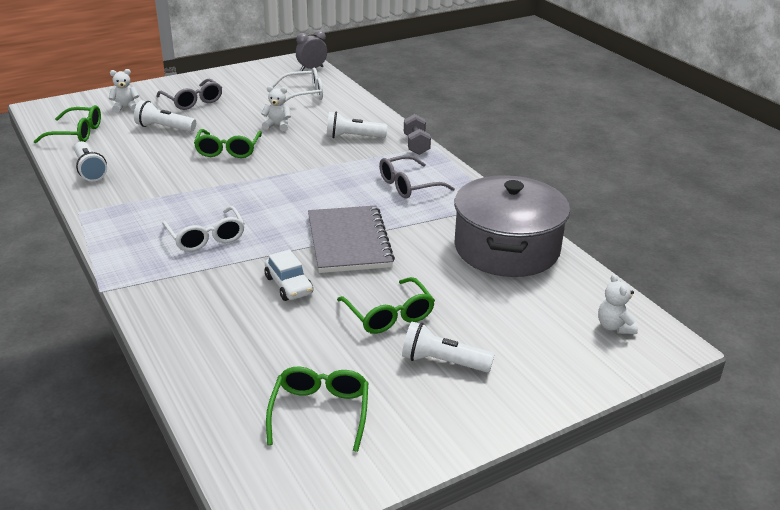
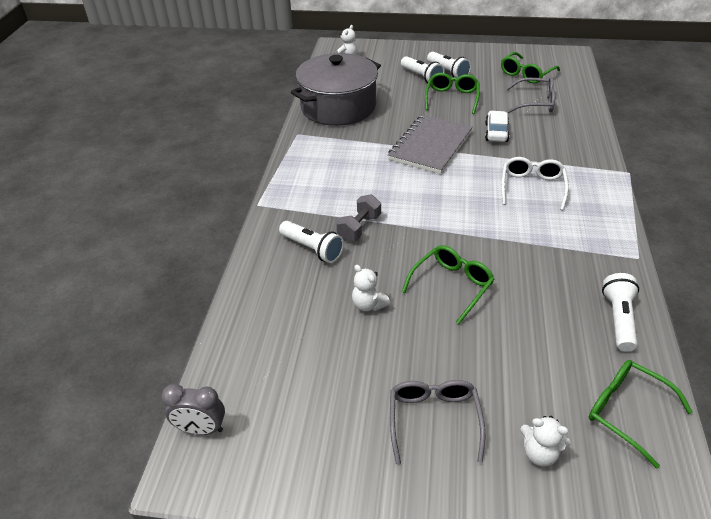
camera: 140 degrees left, 10 degrees up
(164, 128) = (503, 366): white flashlight -> white flashlight (421, 77)
(304, 94) = (279, 358): white glasses -> none
(408, 185) = (335, 173): grey glasses -> grey glasses (535, 102)
(416, 145) = (271, 213): grey dumbbell -> grey dumbbell (359, 228)

